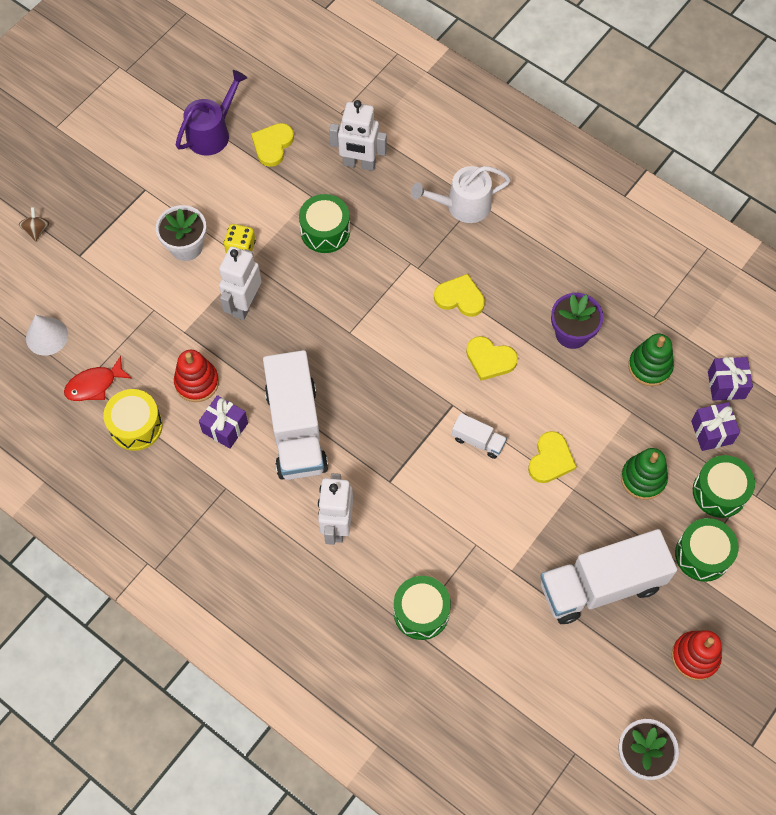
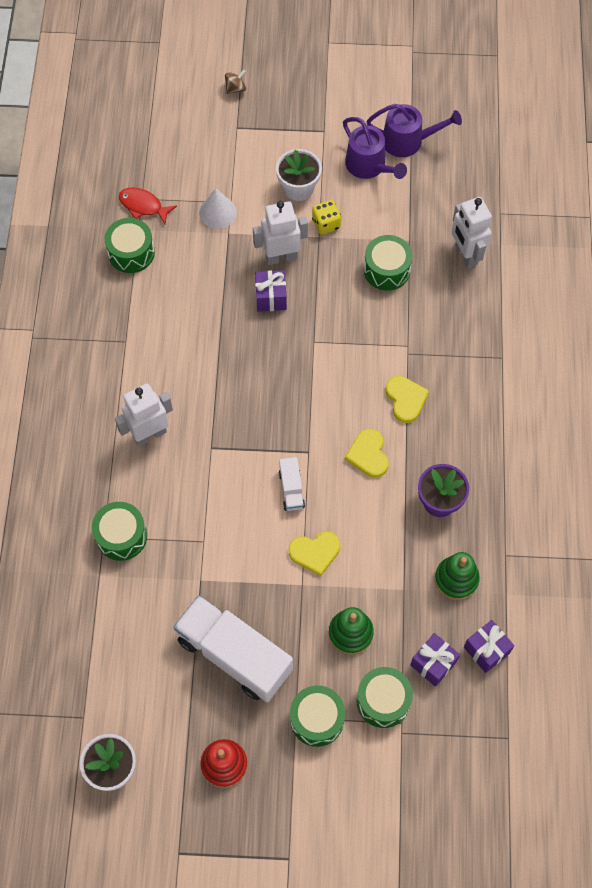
camera: 55 degrees right, 0 degrees up
(47, 336) = (158, 151): white cone -> white cone (217, 212)
(136, 426) = (131, 253): yellow drum -> green drum
(197, 382) = (194, 268): red stacking toy -> none
(211, 178) = (369, 166): none -> purple watering can
(225, 428) = (172, 310): purple gift -> purple gift (271, 297)
(272, 145) = (431, 187): yellow heart -> none
(296, 429) = (206, 357): white truck -> none
(463, 205) = (490, 350): white watering can -> none

